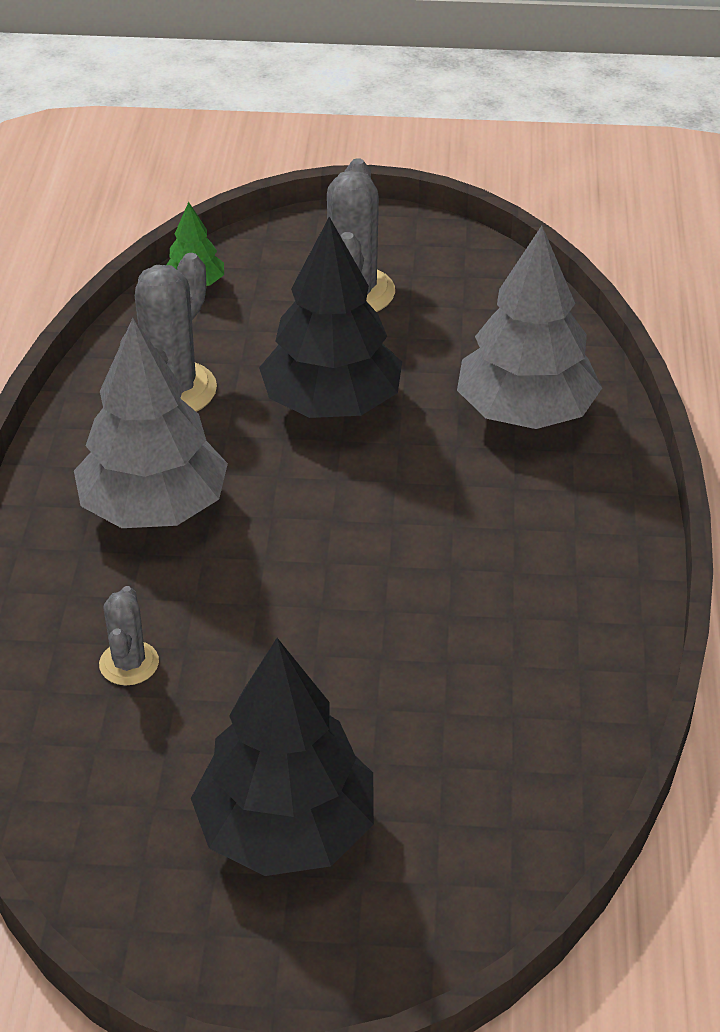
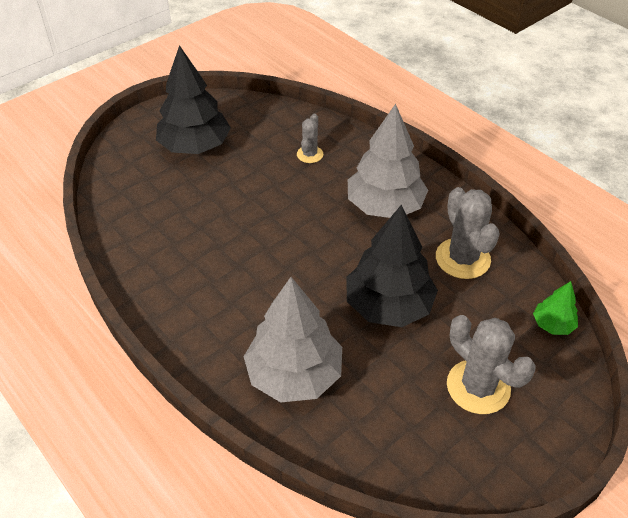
camera: 135 degrees right, 5 degrees up
(129, 663) = (310, 154): grey cactus -> grey cactus turned 60 degrees clockwise

